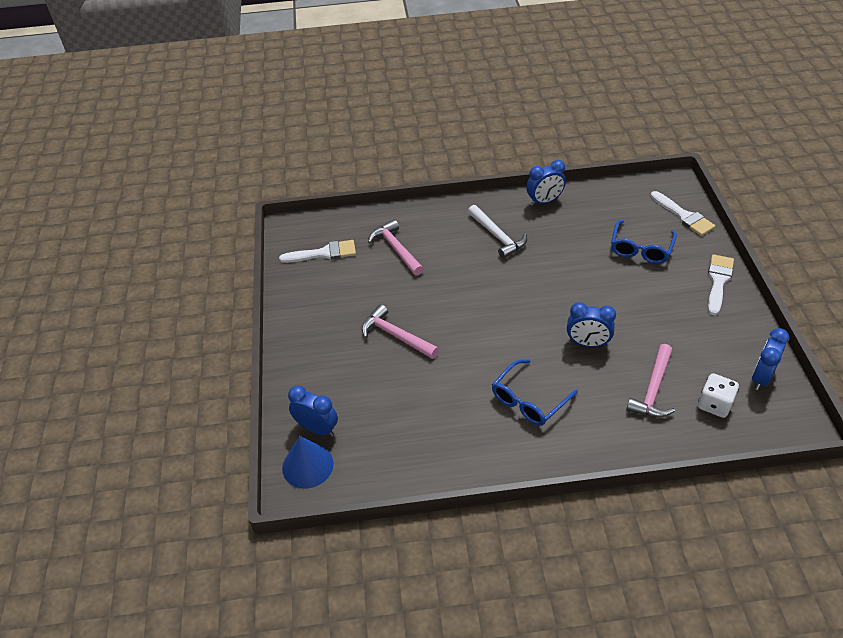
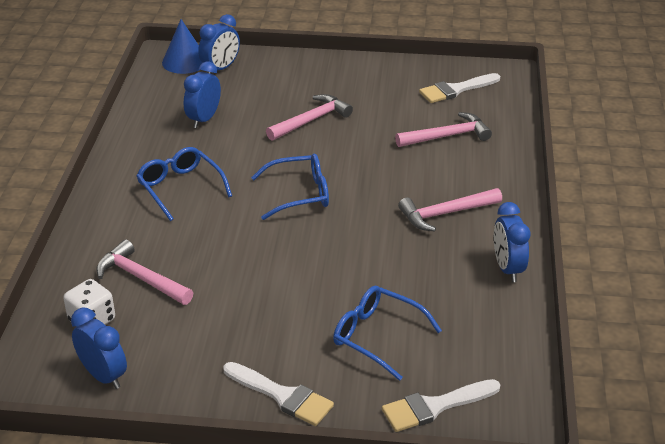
camera: 100 degrees right, 10 degrees down
(323, 253) = (456, 90): white brush -> white brush turned 60 degrees clockwise
(497, 236) = (446, 214): white hammer -> pink hammer
(506, 319) = (299, 194): none -> blue glasses
(587, 343) = (234, 246): blue clock -> blue clock (204, 119)

